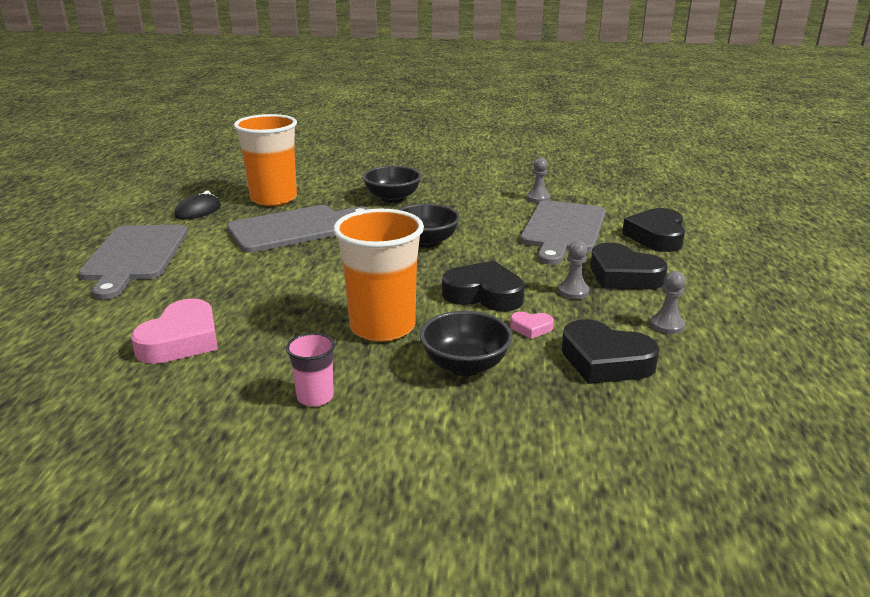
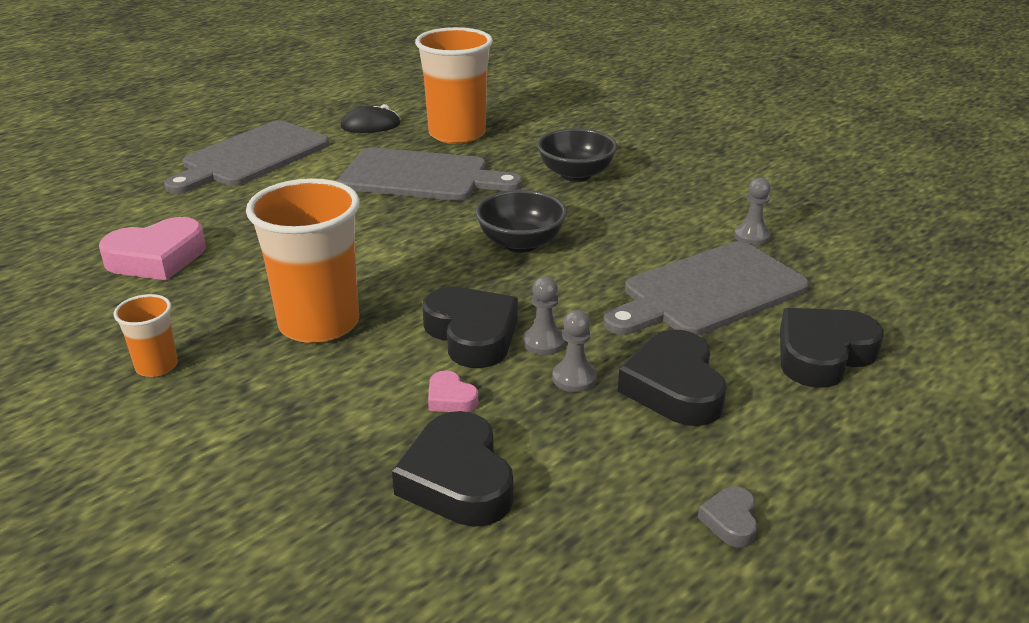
camera: 40 degrees right, 5 degrees up
(315, 397) = (157, 366): pink cup -> orange cup
(465, 365) = (318, 405): black bowl -> none
(667, 325) = (608, 478): grey pawn -> grey pawn (544, 342)
(741, 316) = (730, 521): none -> grey heart

